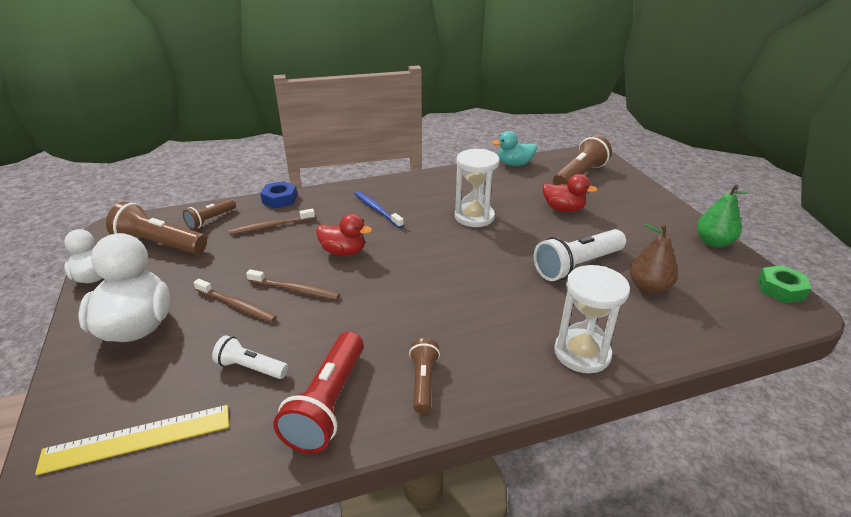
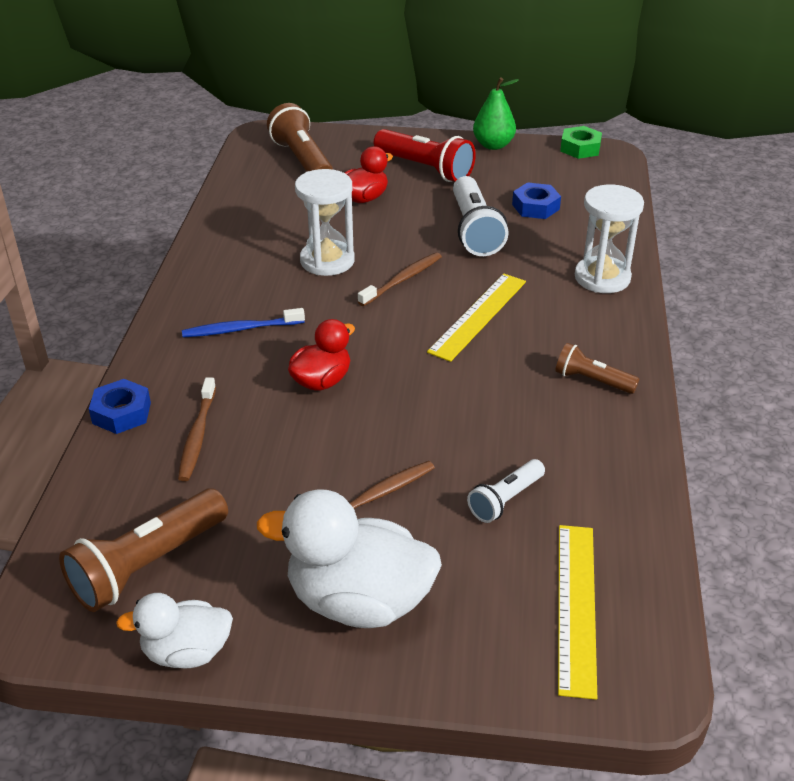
camera: 65 degrees left, 5 degrees up
(211, 220) = (118, 497): brown flashlight -> none
(295, 289) = (376, 439): brown toothbrush -> brown toothbrush (402, 280)
(327, 404) = (591, 451): red flashlight -> red flashlight (425, 169)
(465, 297) = (478, 316): none -> yellow ruler
(514, 164) = (229, 191): turquoise duck -> none
(648, 287) = (535, 207): brown pear -> blue nut

